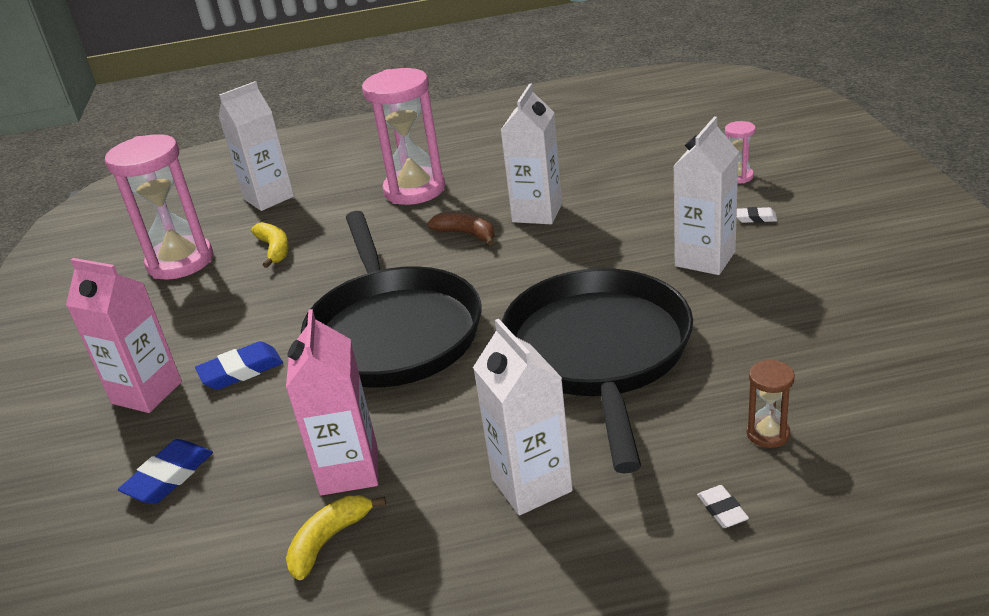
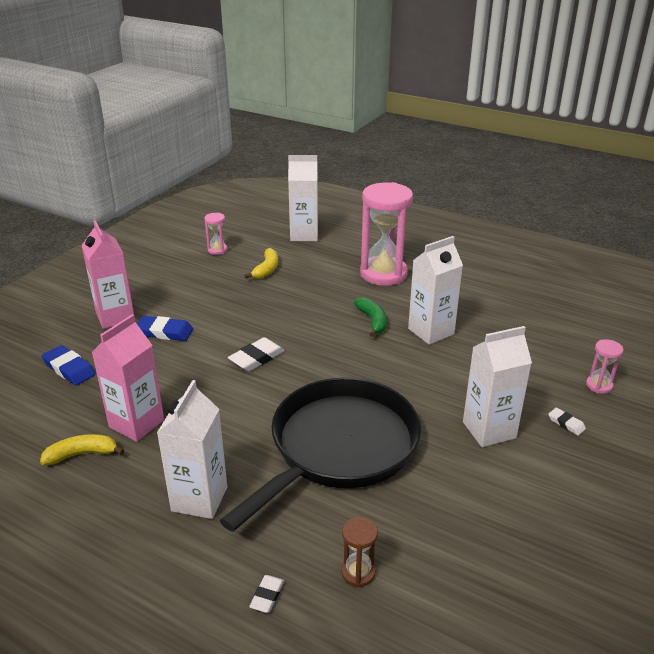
camera: 35 degrees right, 0 degrees up
(169, 476) = (69, 369): blue eraser -> blue eraser turned 60 degrees clockwise
(180, 262) = (217, 250): pink hourglass -> pink hourglass, size x0.44
(393, 332) = (256, 358): black pan -> white eraser
(467, 234) = (373, 321): brown banana -> green banana

